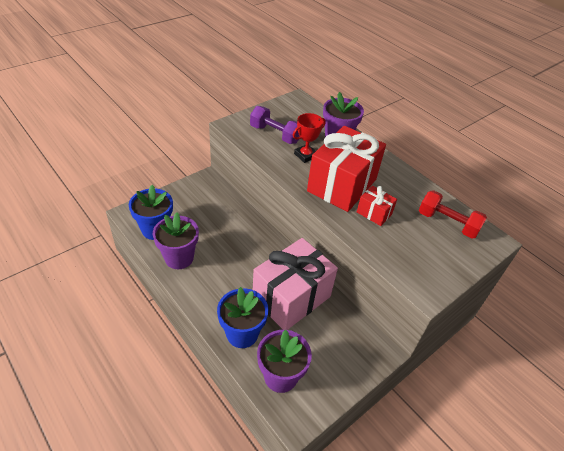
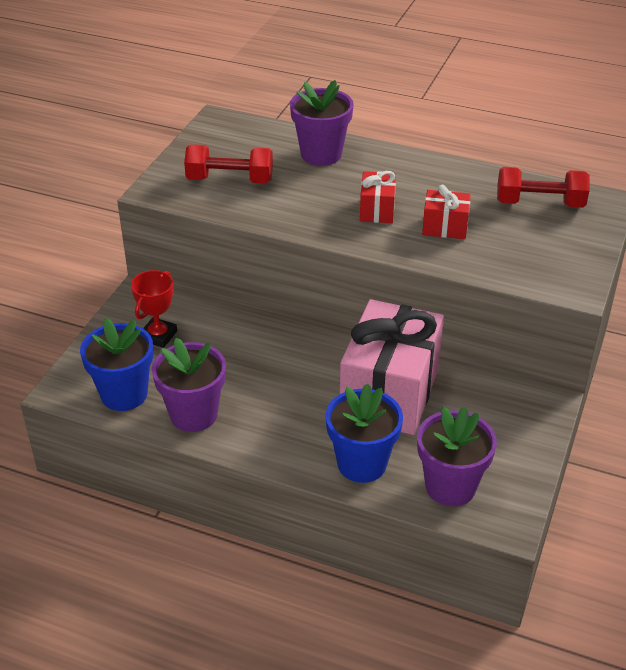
camera: 25 degrees left, 5 degrees down
(275, 134) = (230, 180): purple dumbbell -> red dumbbell
(305, 155) = (296, 191): red trophy -> red trophy (158, 336)
(342, 185) = (377, 210): red gift -> red gift, size x0.45

